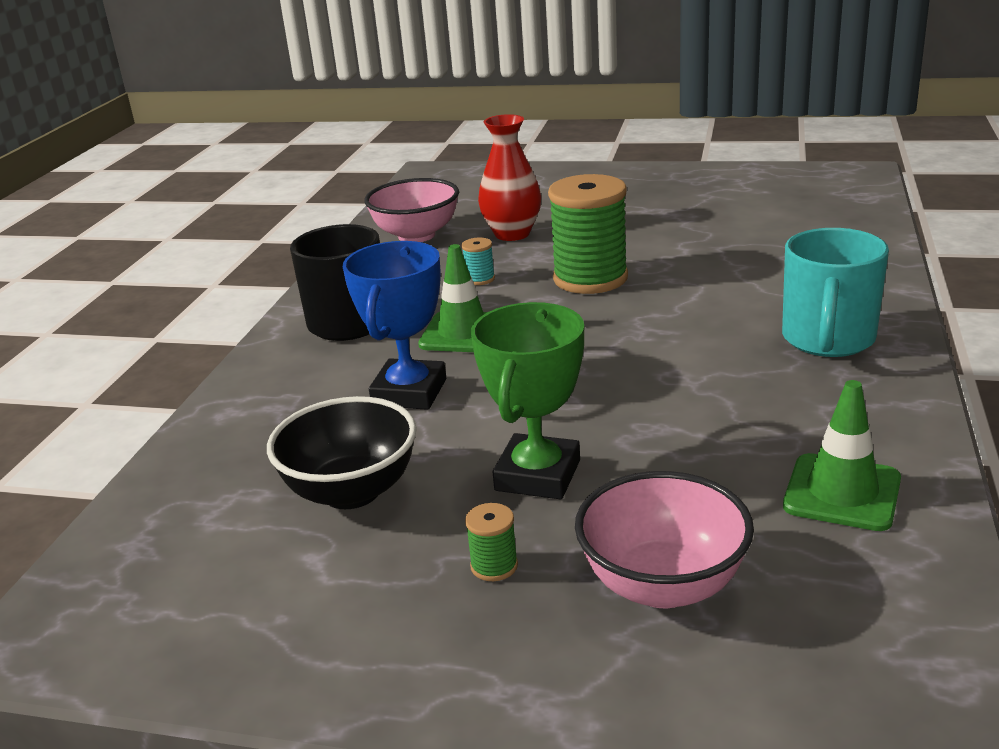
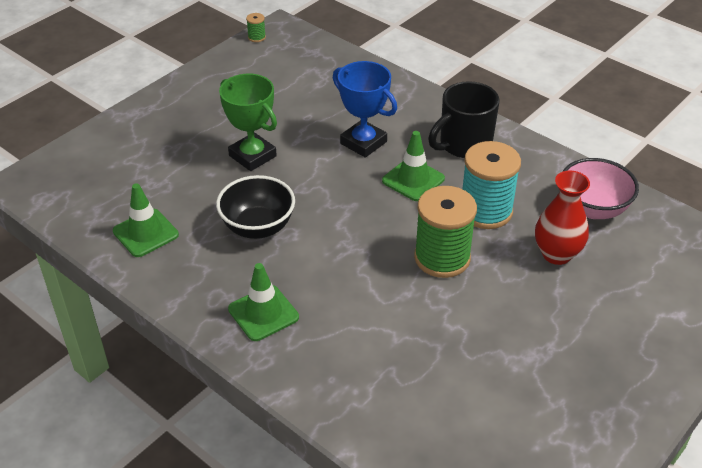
camera: 115 degrees right, 15 degrees up
(351, 491) = (295, 106): black bowl -> black bowl (258, 227)
(480, 279) = (485, 211): turquoise spool -> turquoise spool, size x2.43
(494, 566) = (209, 125): green spool -> green spool (256, 37)
(663, 585) = (154, 159): pink bowl -> none
(828, 340) = (263, 313): turquoise mug -> green traffic cone

